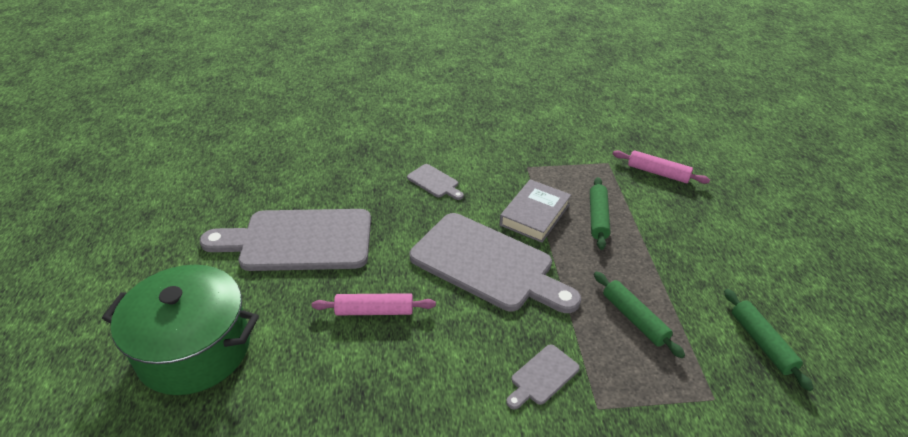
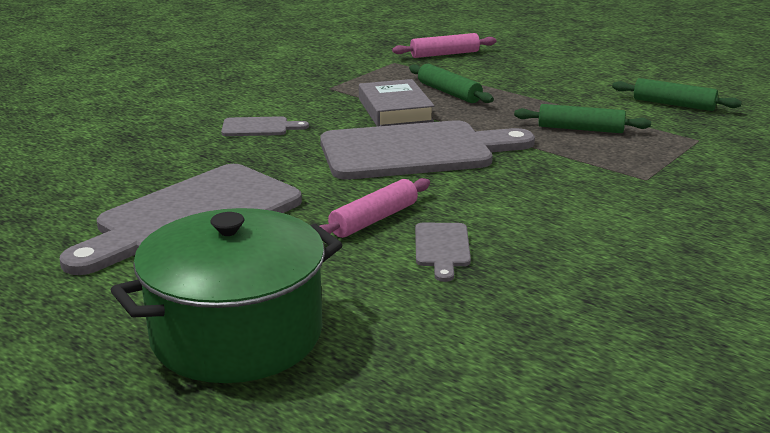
camera: 45 degrees left, 15 degrees down
(542, 377) = (581, 184): grey cutting board -> grey cutting board (442, 248)

